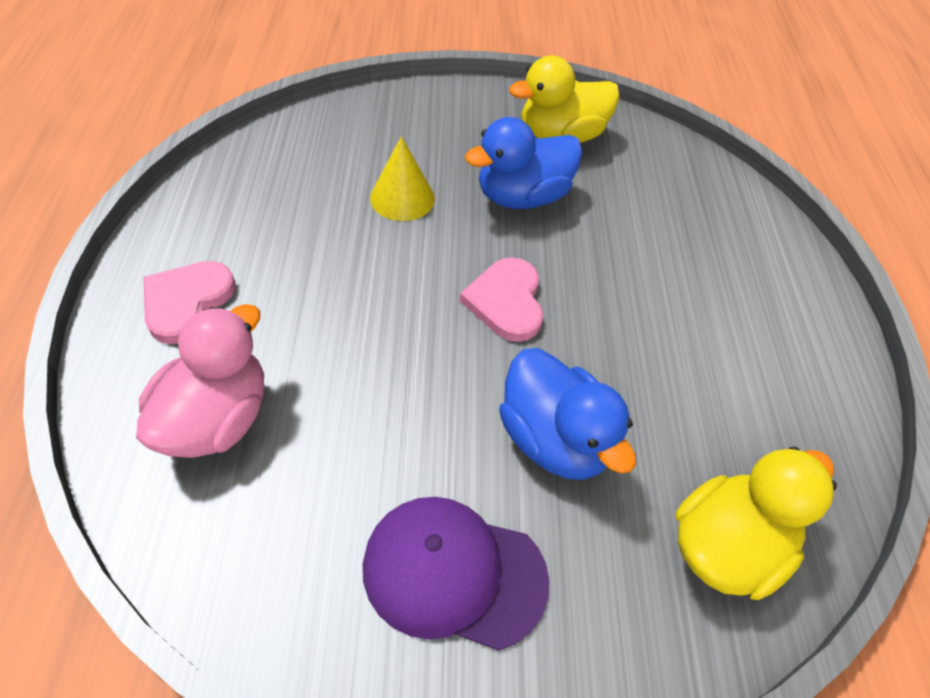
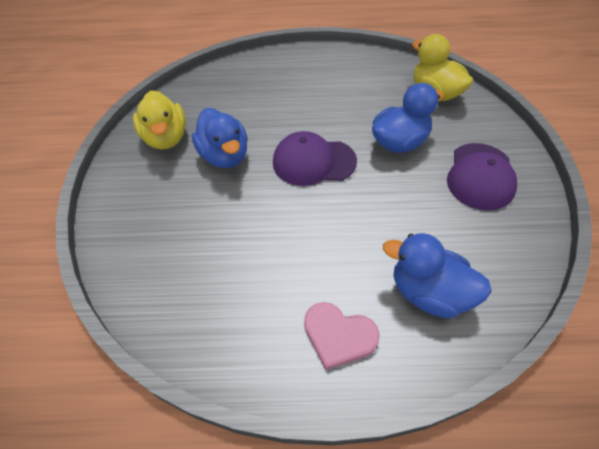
camera: 85 degrees left, 0 degrees up
(216, 419) = (429, 293): pink duck -> blue duck
(402, 198) = (225, 217): yellow cone -> none
(506, 301) = (313, 162): pink heart -> purple cap

